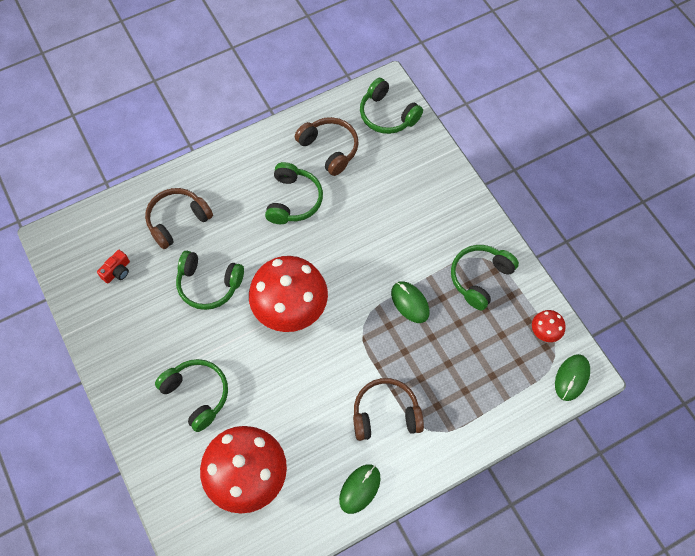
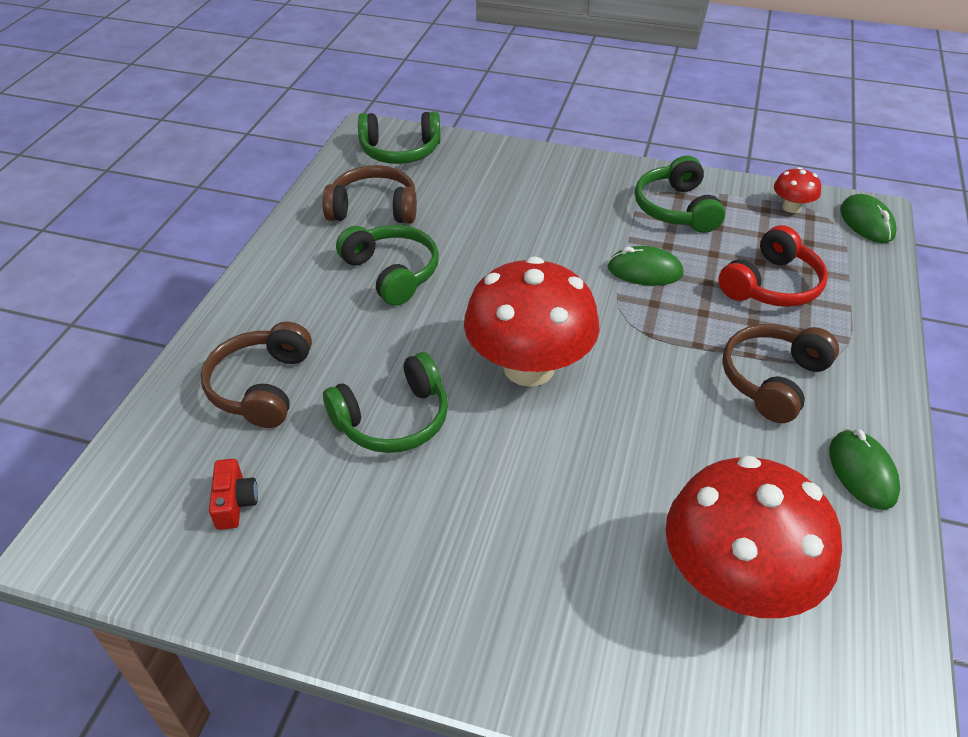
camera: 45 degrees left, 20 degrees down
(196, 395) = (541, 550): green headphones -> none
(460, 367) = (771, 285): none -> red headphones

